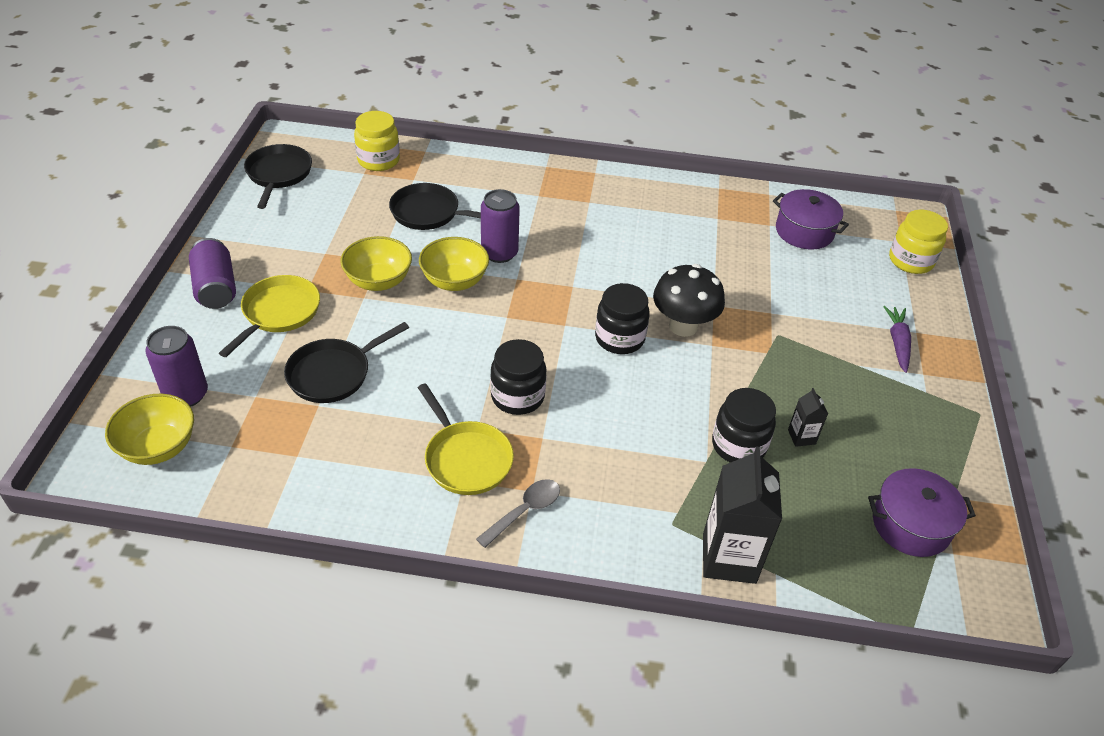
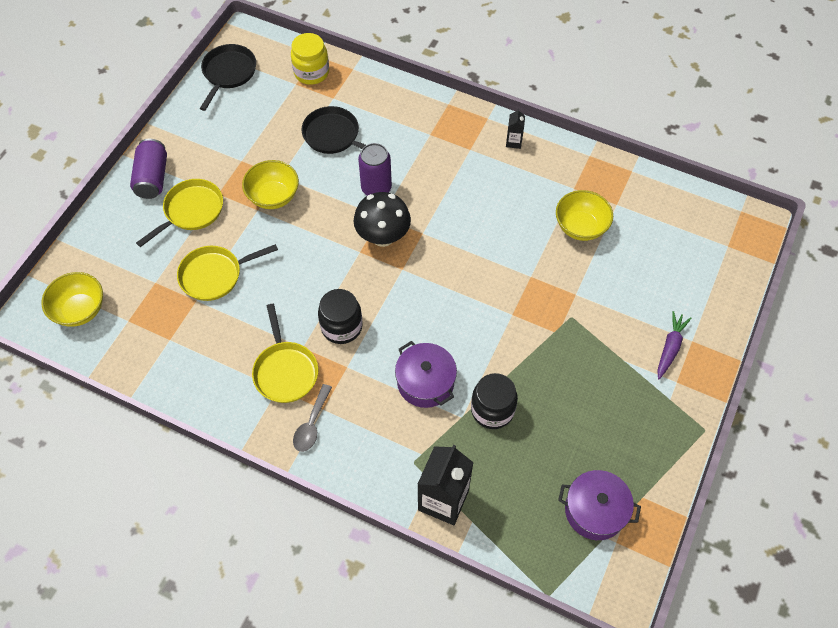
camera: 20 degrees right, 15 degrees up
(186, 395) = (108, 270): purple can -> none
(333, 373) = (215, 275): black pan -> yellow pan
(454, 281) = (331, 209): yellow bowl -> yellow bowl (580, 227)
(525, 511) = (312, 424): grey spoon -> grey spoon turned 135 degrees clockwise
(619, 338) = (440, 291): black jar -> none
(683, 326) = (496, 291): black mushroom -> black mushroom (383, 236)
(801, 437) = (545, 415): black carton -> black carton (513, 142)
(804, 231) = (644, 218): purple pot -> purple pot (425, 382)
(910, 261) = (725, 268): yellow jar -> none

